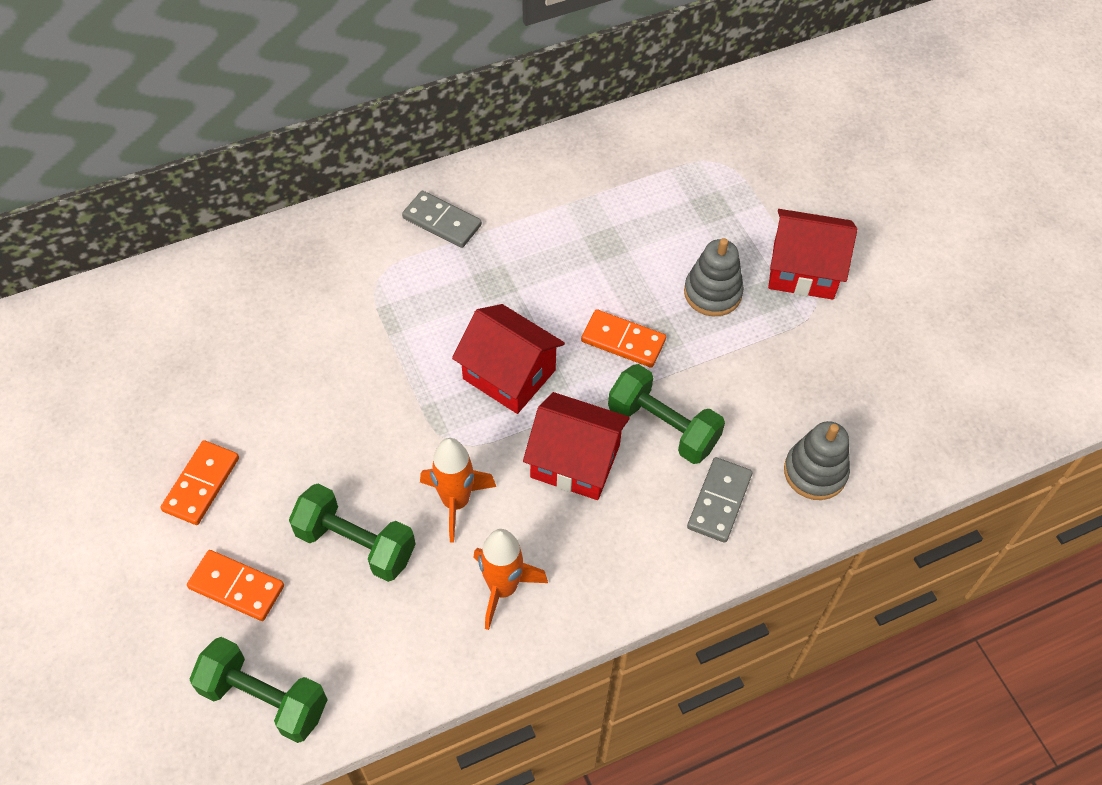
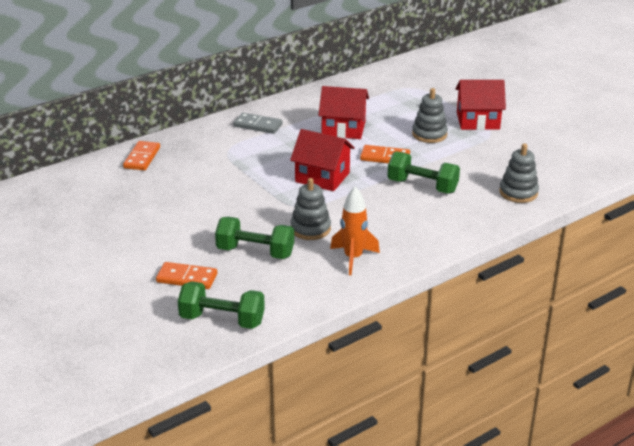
camera: 10 degrees left, 25 degrees down
(201, 484) = (148, 241): orange domino -> orange domino (142, 158)
(456, 502) = (310, 229): orange rocket -> grey stacking toy
(575, 461) = (376, 205): red house -> red house (343, 129)
(719, 501) = (467, 210): grey domino -> none

